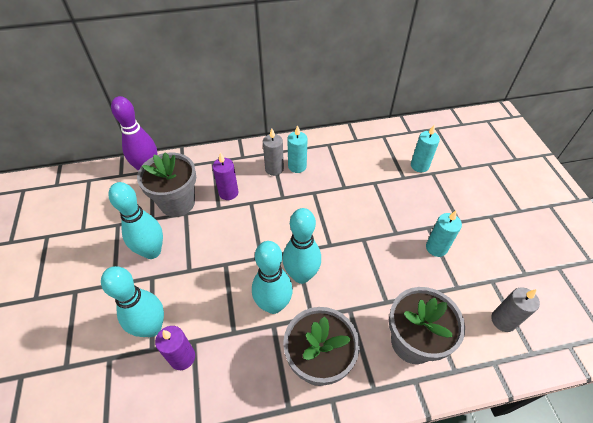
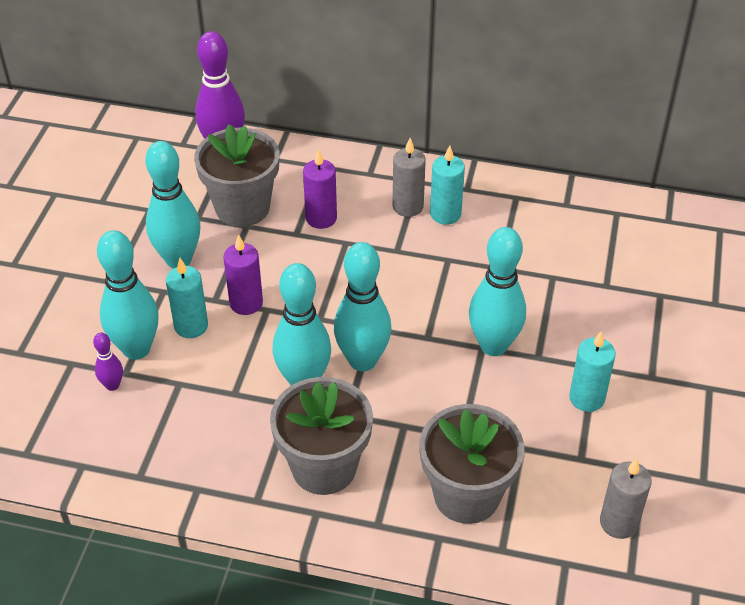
camera: 25 degrees right, 5 degrees down
(147, 363) = (112, 385): none -> purple bowling pin
(182, 357) = (157, 395): purple candle -> purple candle (246, 303)
(368, 235) = (493, 345): none -> turquoise bowling pin
(419, 166) = (646, 277): turquoise candle -> turquoise candle (191, 326)

